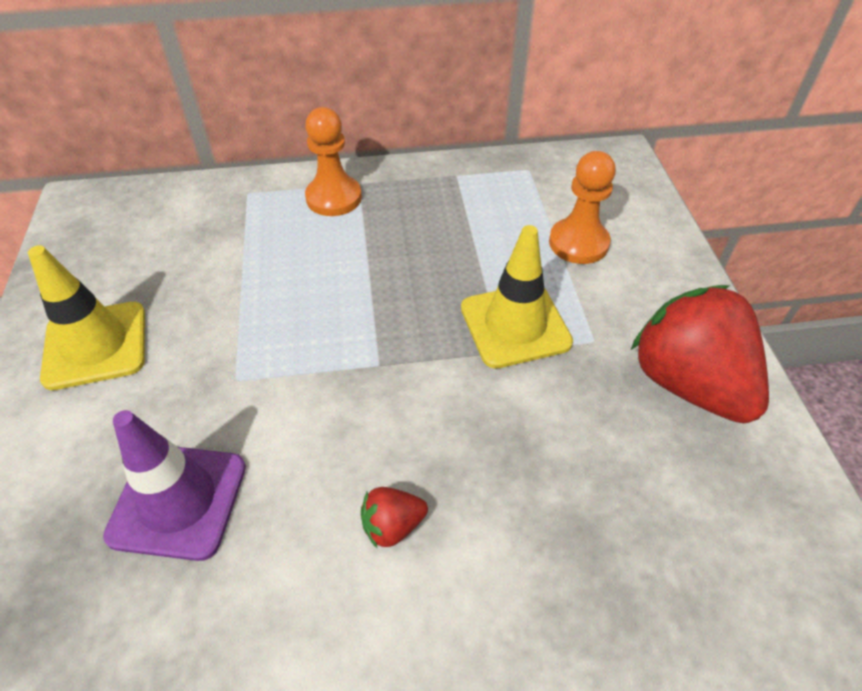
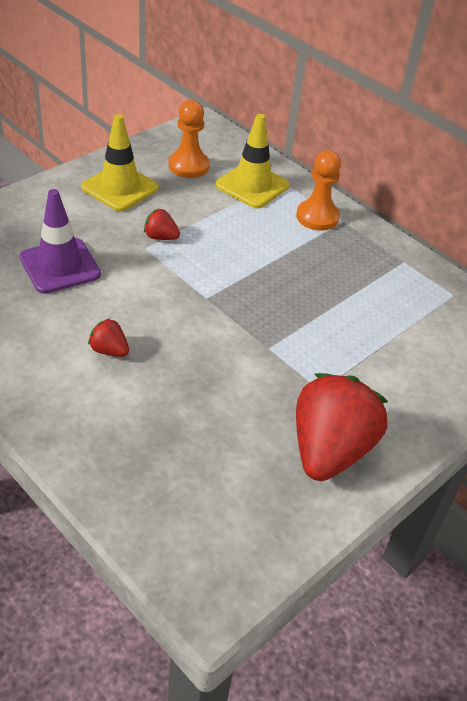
camera: 50 degrees right, 5 degrees down
(232, 352) = (160, 237): none -> red strawberry
(515, 325) = (295, 345): yellow traffic cone -> yellow traffic cone (252, 185)
(578, 243) = (405, 349): orange pawn -> orange pawn (188, 166)

